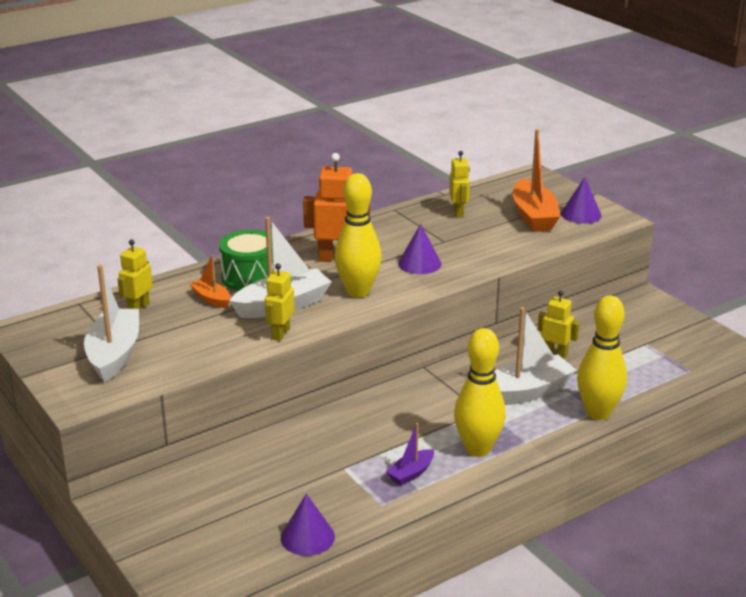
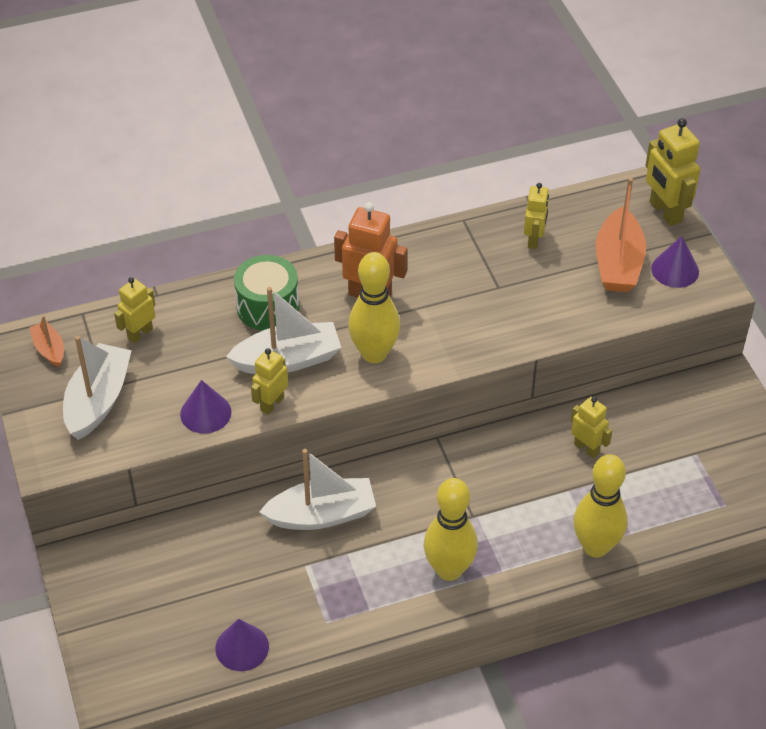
camera: 15 degrees right, 20 degrees up
(211, 299) = (217, 334): orange boat -> orange boat (49, 349)
(411, 473) = (369, 587): purple boat -> none
(419, 263) = (457, 320): purple cone -> purple cone (205, 413)
(526, 392) = (532, 499): white boat -> white boat (322, 515)
(554, 186) = (665, 212): none -> yellow robot

